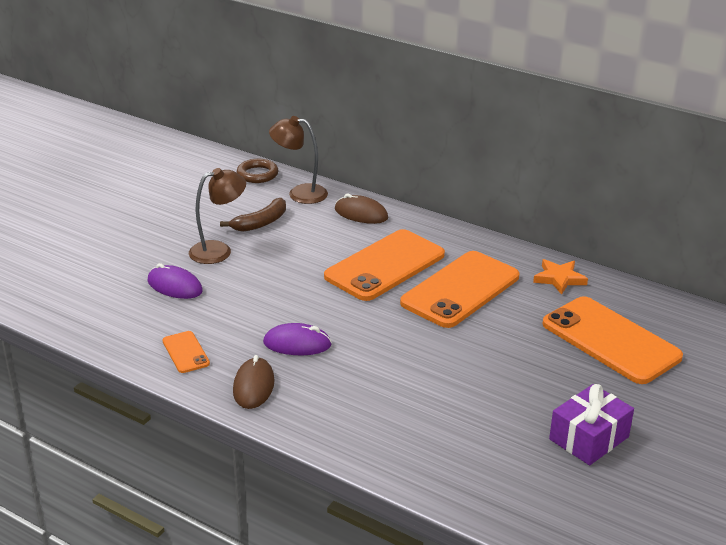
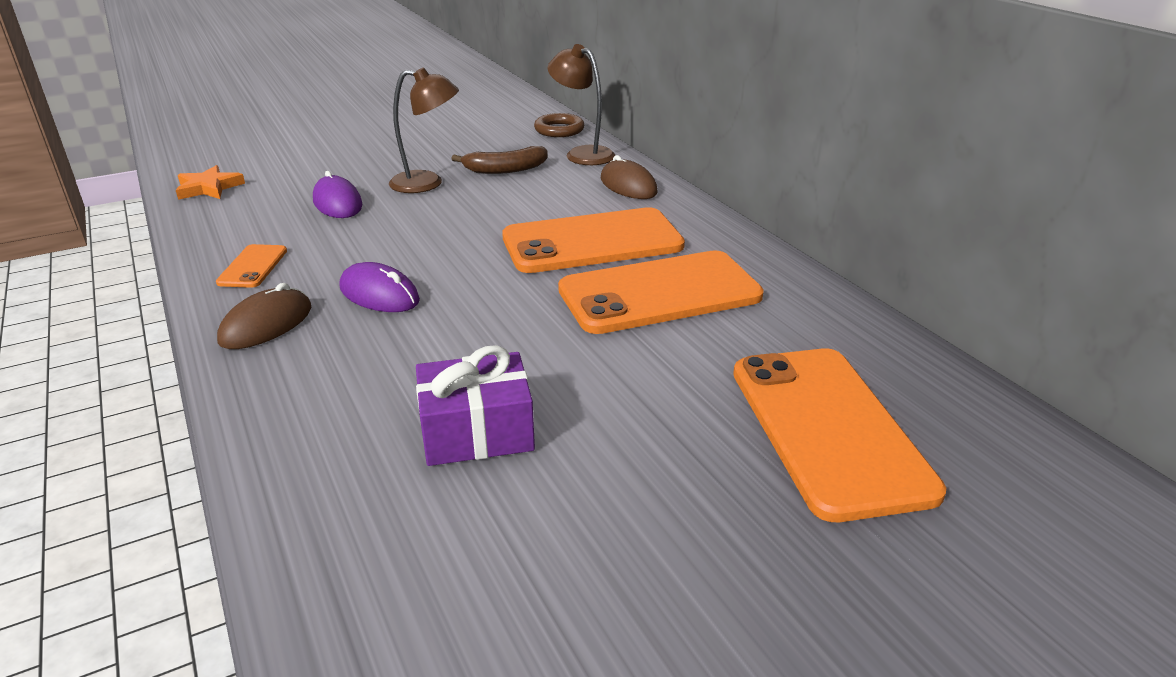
camera: 30 degrees right, 0 degrees up
(559, 279) = (822, 319): orange star -> orange star (209, 188)
(589, 438) = (632, 579): purple gift -> purple gift (477, 431)

